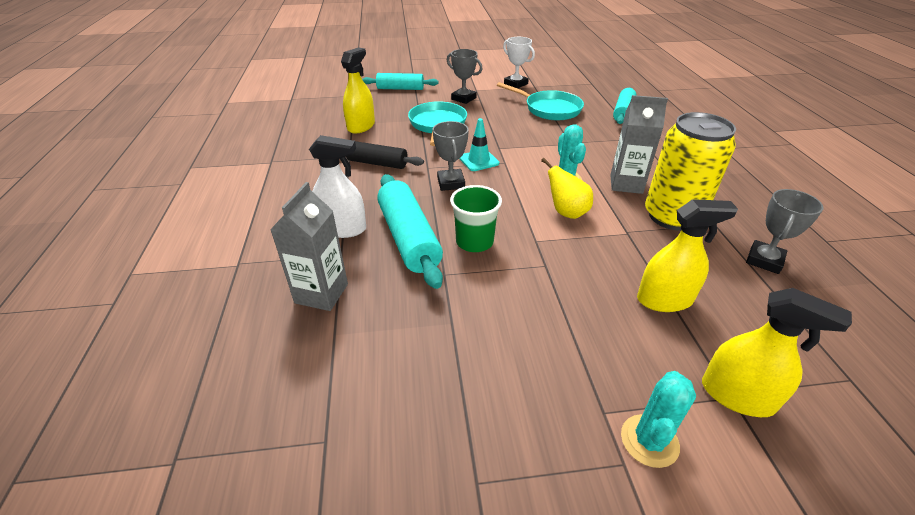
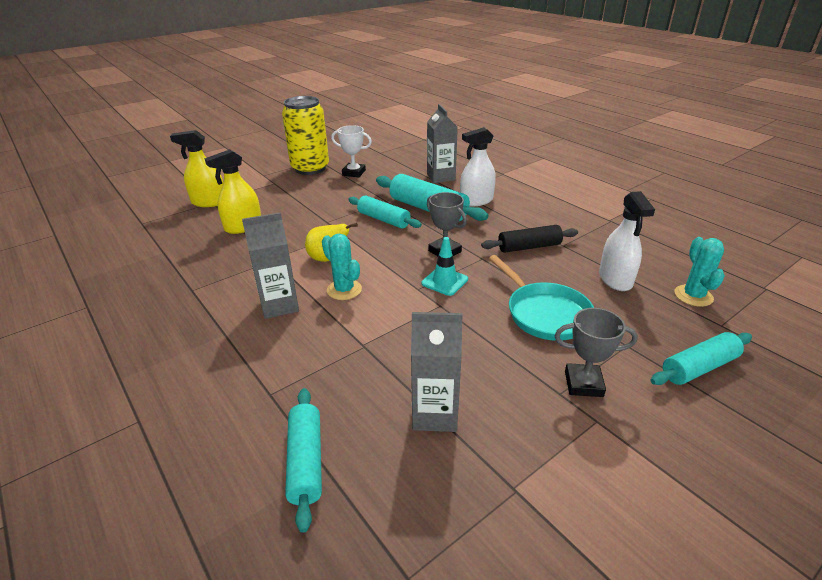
camera: 150 degrees right, 5 degrees down
(361, 126) = (615, 279): yellow spray bottle -> white spray bottle
(474, 242) = (383, 219): green cup -> turquoise rolling pin
(516, 84) = (556, 481): white trophy -> white trophy (354, 173)
(549, 109) = (435, 414): turquoise pan -> grey carton
(649, 441) = (253, 182): turquoise cactus -> turquoise cactus (693, 296)
(672, 216) = (232, 284): yellow can -> yellow can (310, 168)
(764, 260) = (159, 271): grey trophy -> none

